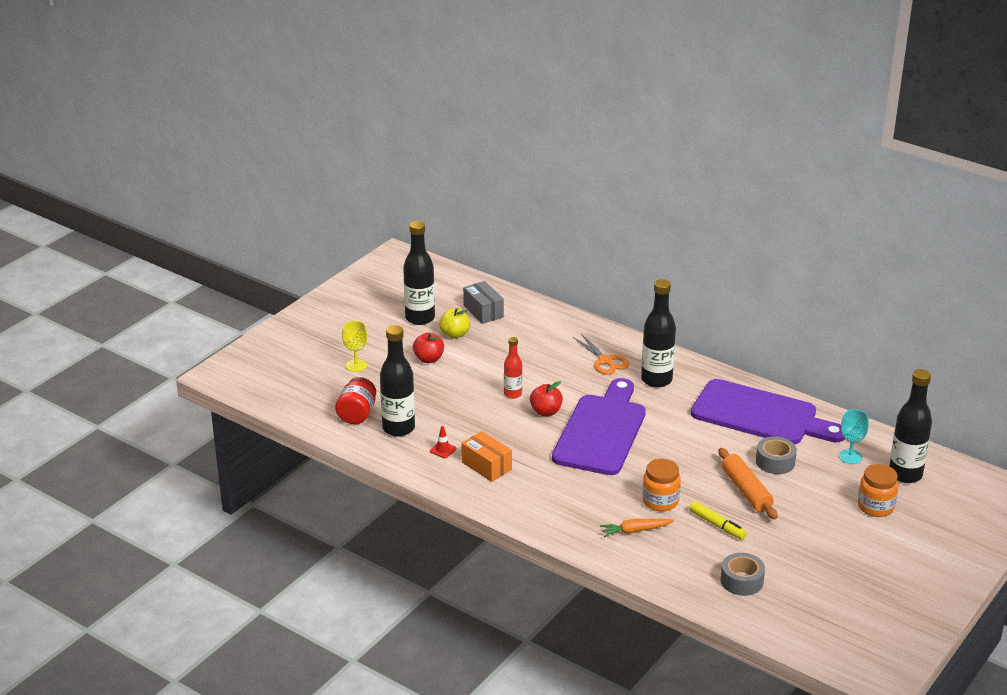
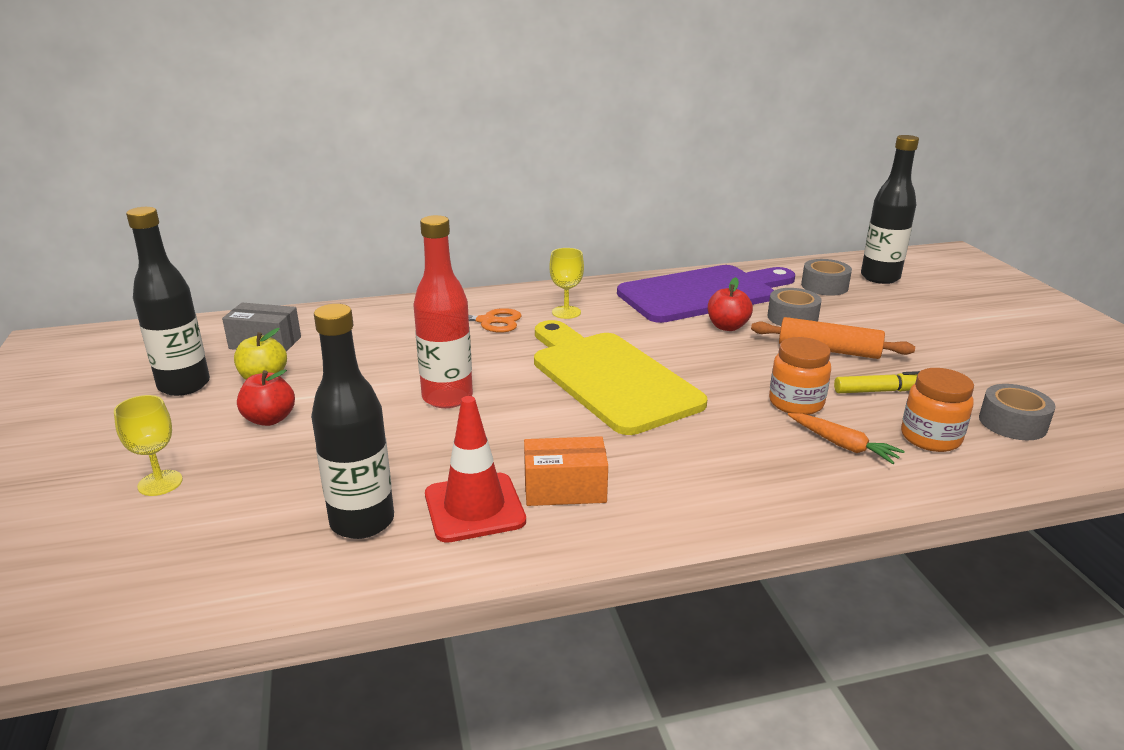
camera: 50 degrees left, 5 degrees down
(357, 414) = (261, 544): red jar -> none
(443, 450) = (474, 508): red traffic cone -> red traffic cone, size x2.28
(513, 394) = (447, 397): red bottle -> red bottle, size x1.74
(546, 412) = (518, 393): red apple -> red apple (727, 327)
(601, 431) = (609, 378): purple cutting board -> yellow cutting board
(635, 531) = (842, 445): orange carrot -> orange carrot turned 75 degrees counterclockwise
(656, 380) = (566, 312): black bottle -> yellow goblet
(850, 457) = (824, 286): turquoise goblet -> grey tape
(875, 507) = (922, 306): orange jar -> orange jar (930, 438)

